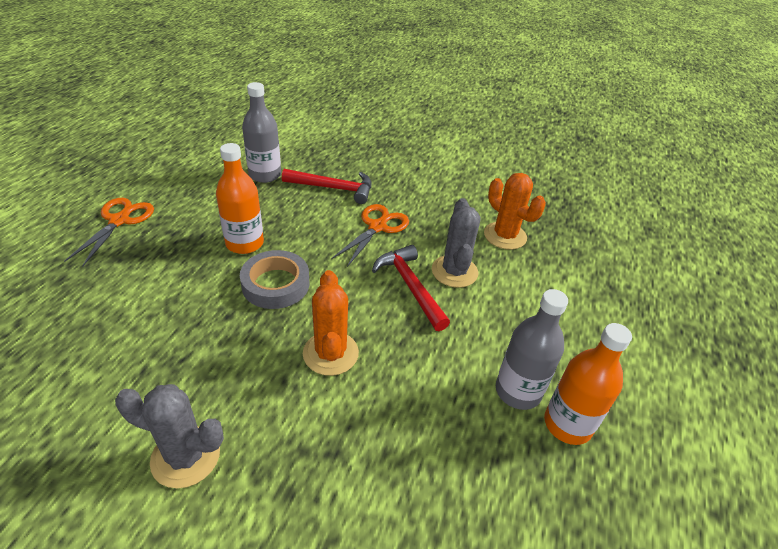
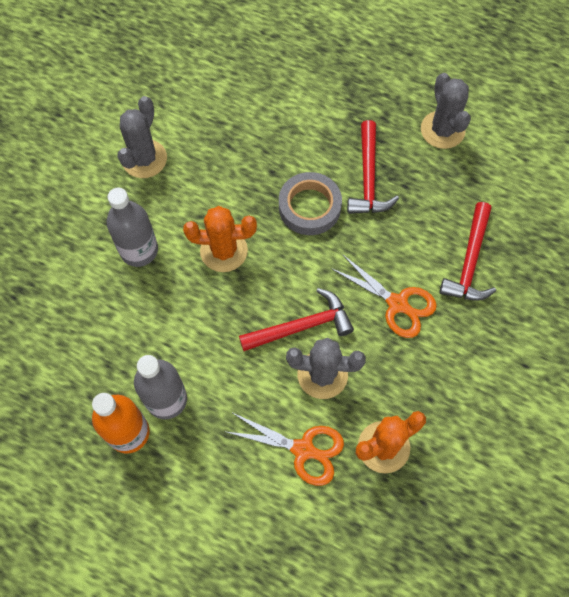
camera: 100 degrees right, 25 degrees up
(119, 220) = (402, 73): orange scissors -> orange scissors (303, 449)
(197, 198) = (442, 130): none -> grey cactus
(244, 243) = (368, 178): orange bottle -> red hammer
(265, 175) = (491, 190): grey bottle -> grey bottle (139, 250)

